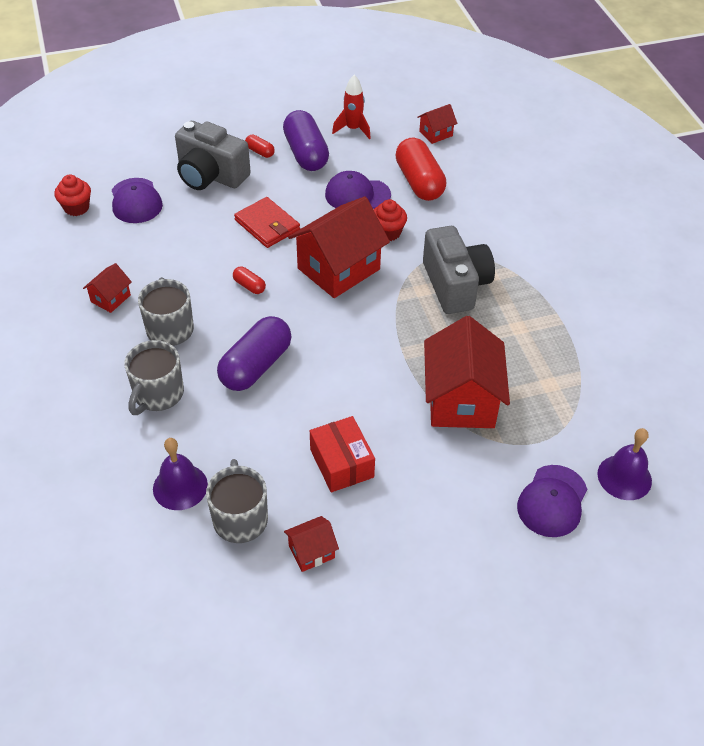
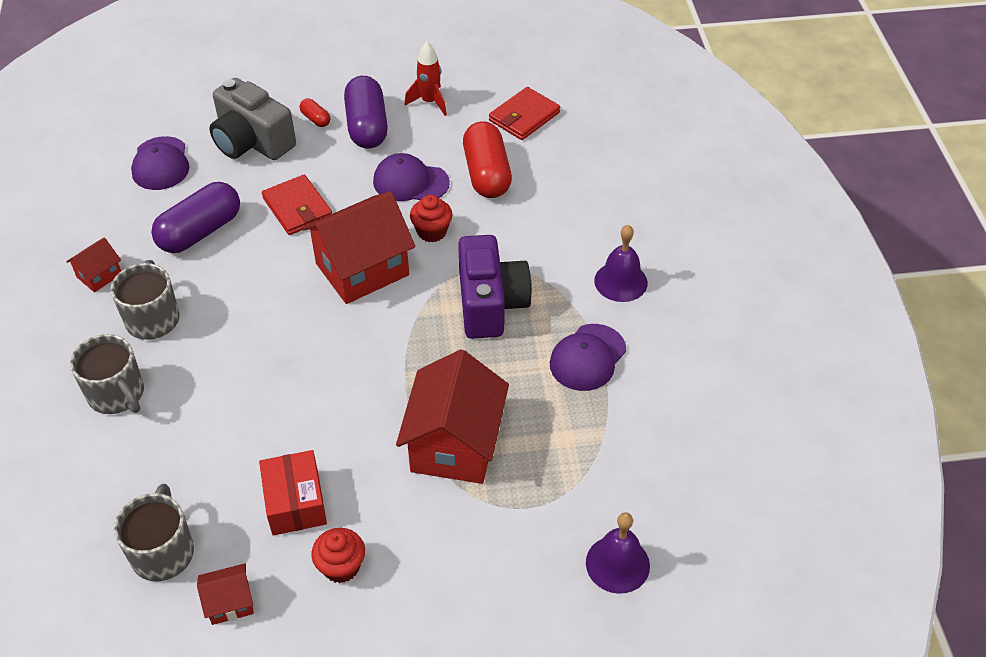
camera: 10 degrees right, 0 degrees up
(76, 208) = (94, 165): red cupcake -> red cupcake (341, 566)
(158, 394) = (117, 394): grey mug -> grey mug turned 75 degrees counterclockwise
(180, 486) = (109, 505): purple bell -> purple bell (620, 281)
(249, 286) = (256, 278): red capsule -> none
(256, 366) = (234, 374): purple capsule -> purple capsule (200, 232)
(436, 133) = (524, 117): red house -> red wallet
(455, 285) = (490, 304): grey camera -> purple camera
(552, 501) = (523, 581): purple cap -> purple cap (587, 357)

